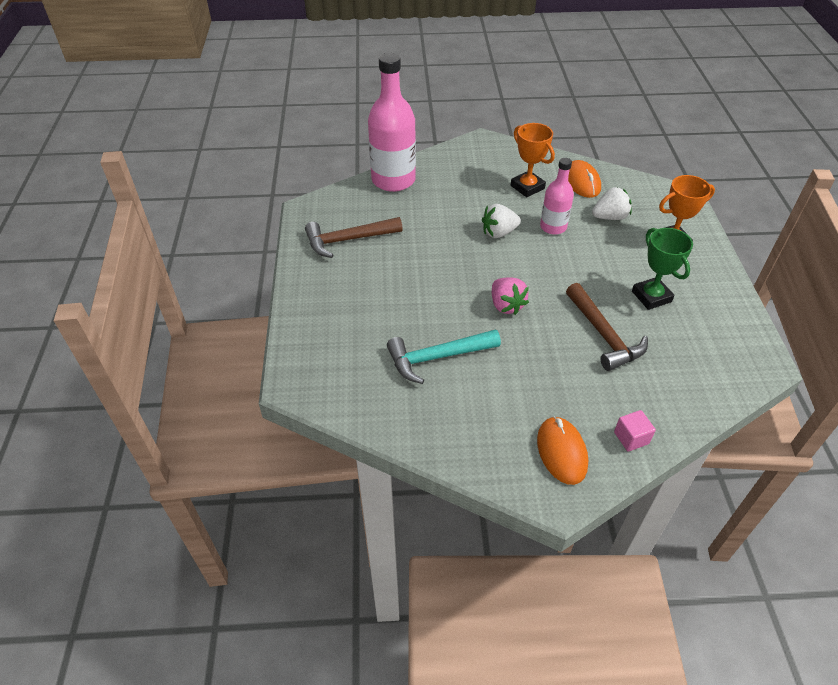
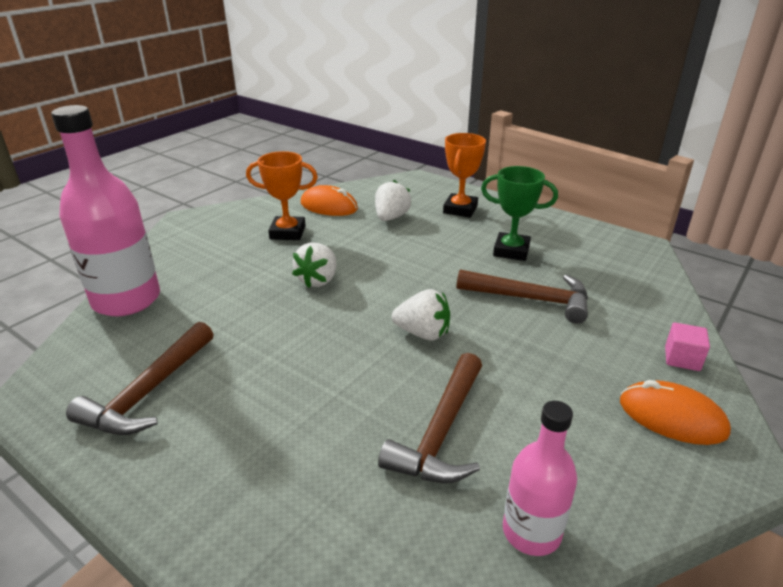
camera: 50 degrees left, 15 degrees down
(437, 357) = (441, 432): turquoise hammer -> brown hammer
(506, 305) = (423, 333): pink strawberry -> white strawberry
(553, 227) = (359, 248): pink bottle -> pink bottle (531, 532)

